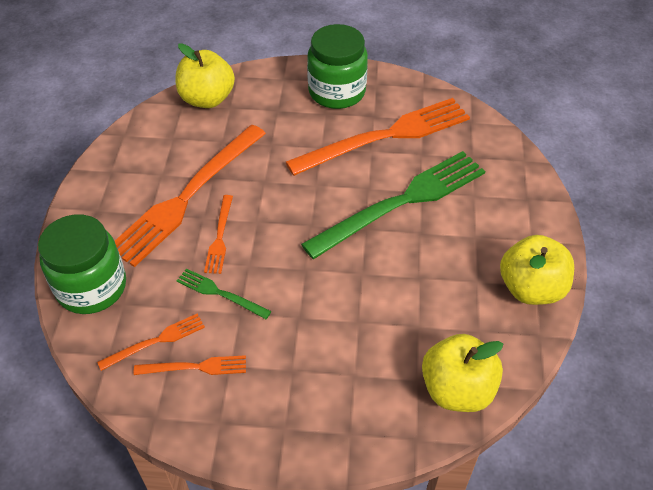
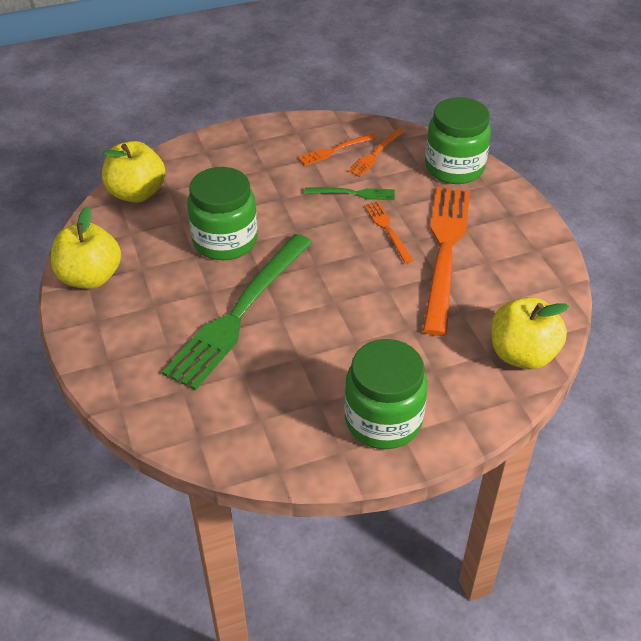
camera: 155 degrees right, 5 degrees down
(382, 283) = (225, 241): none -> green jar
(385, 136) = (291, 380): orange fork -> none

